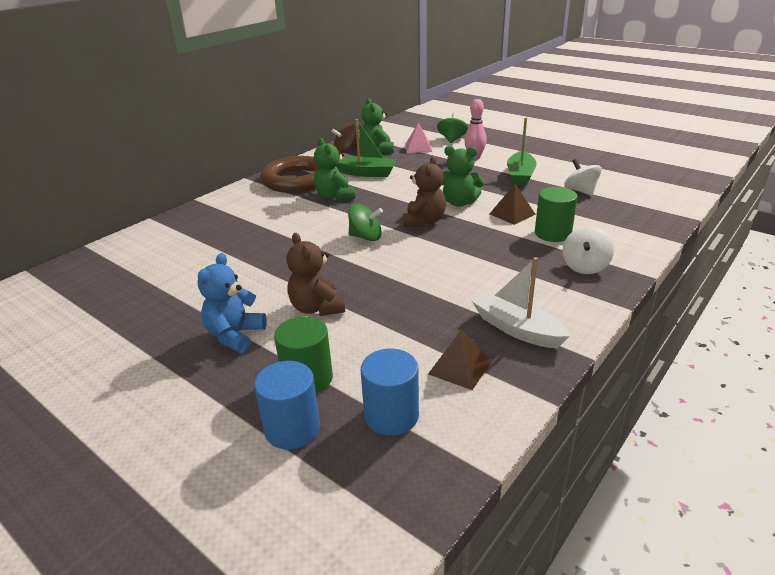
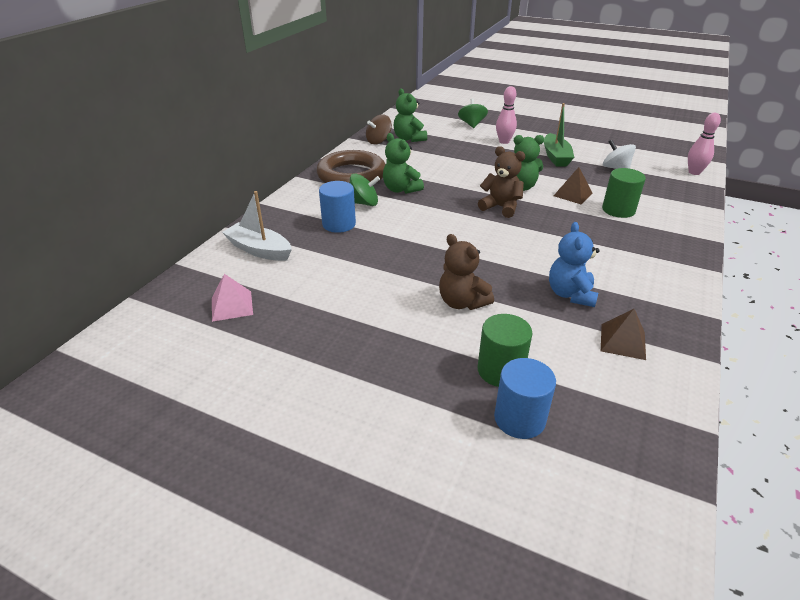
camera: 15 degrees left, 5 degrees up
(235, 335) = (404, 339): blue teddy bear -> blue teddy bear (570, 294)
(366, 237) = (458, 228): green spinning top -> green spinning top (364, 203)
(367, 173) = (415, 163): green boat -> none
(391, 415) = (596, 393): blue cylinder -> blue cylinder (339, 224)
(418, 147) = (446, 134): pink pyramid -> pink pyramid (232, 306)
(424, 221) = (501, 207): brown teddy bear -> brown teddy bear turned 60 degrees counterclockwise
(516, 328) = (645, 300): white boat -> white boat (259, 250)
(585, 266) = (663, 238): white spinning top -> none
(672, 201) = (694, 172): none -> pink bowling pin

